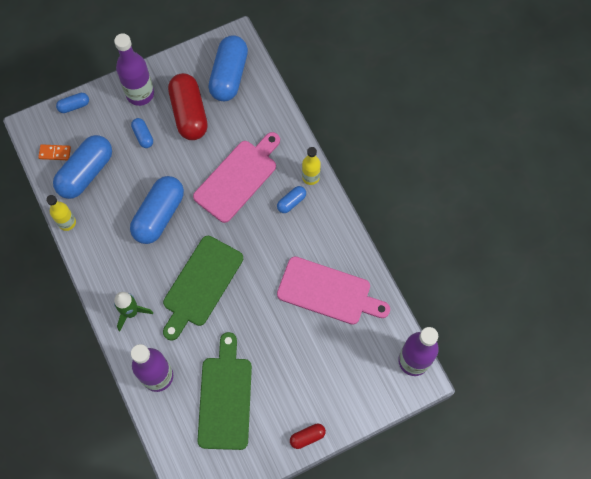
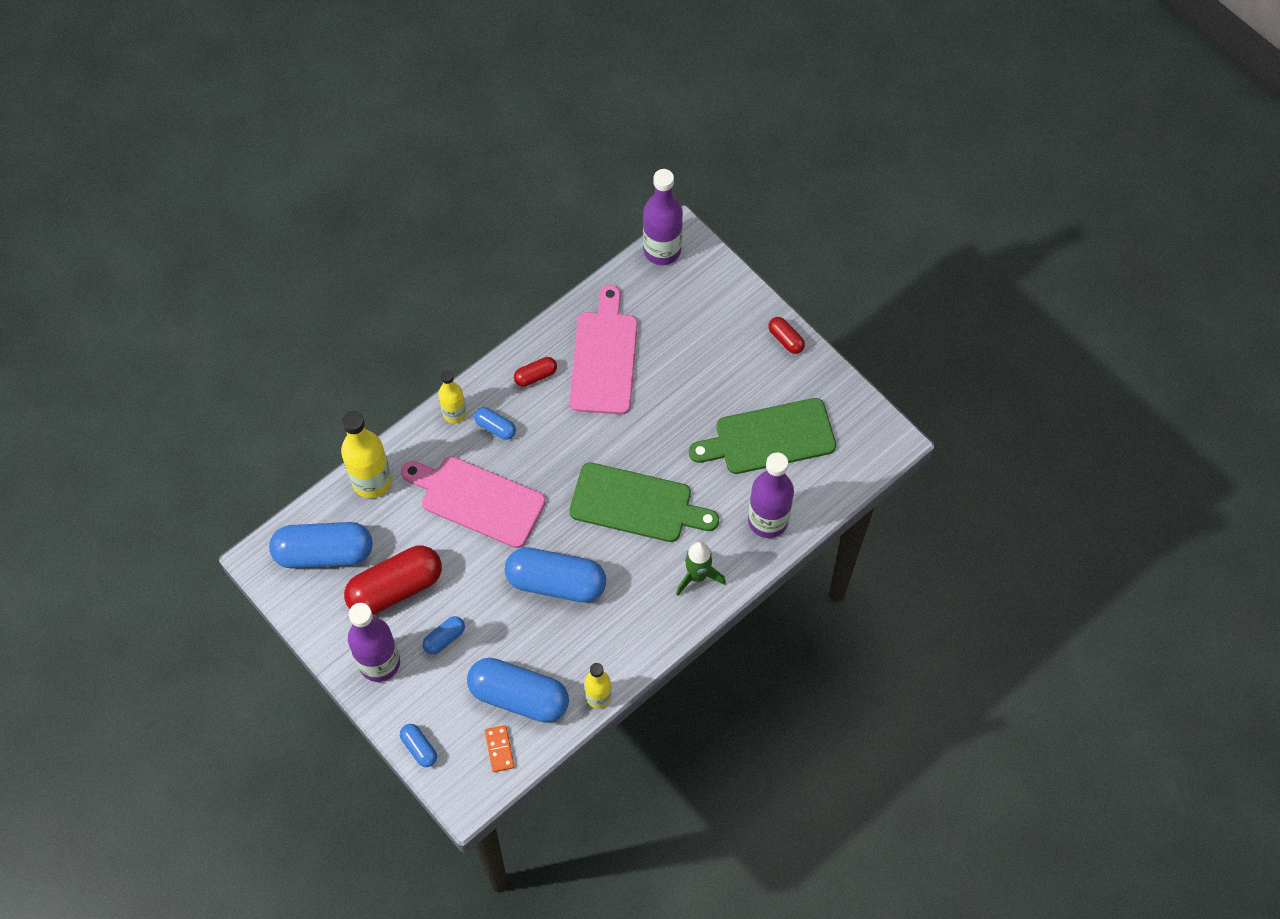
camera: 105 degrees left, 5 degrees down
(273, 114) = (372, 481): none -> yellow bottle
(326, 239) = (535, 376): none -> red capsule

